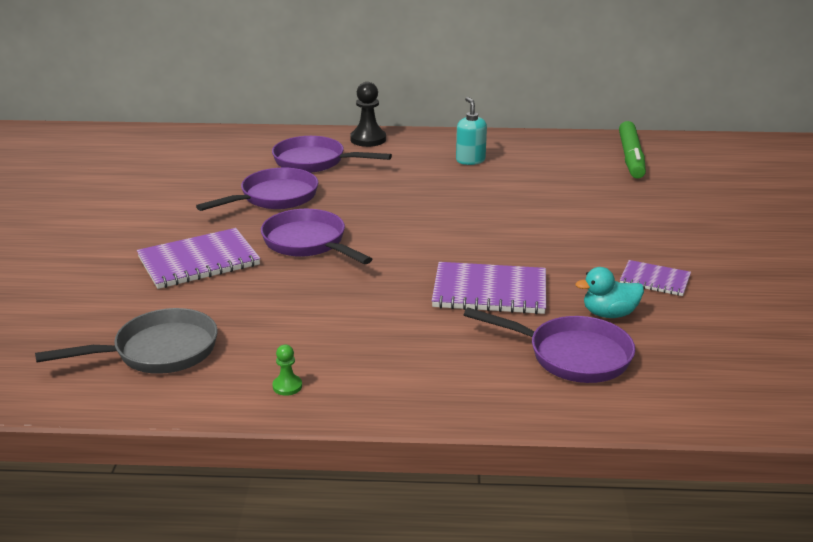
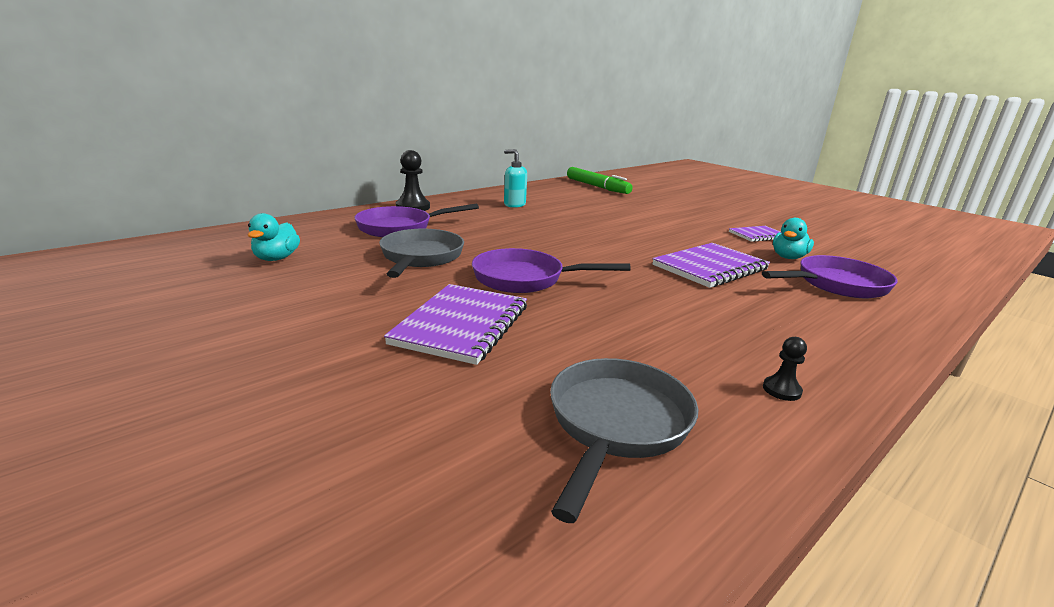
camera: 45 degrees left, 5 degrees down
(186, 168) = (276, 258): none -> turquoise duck
(274, 197) = (420, 257): purple pan -> grey pan
(287, 386) = (781, 390): green pawn -> black pawn

